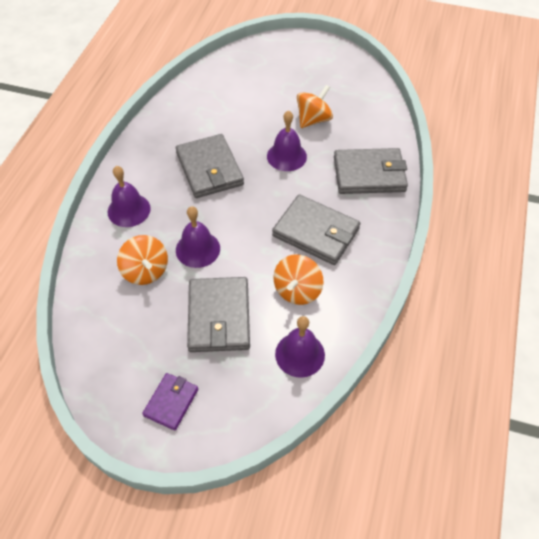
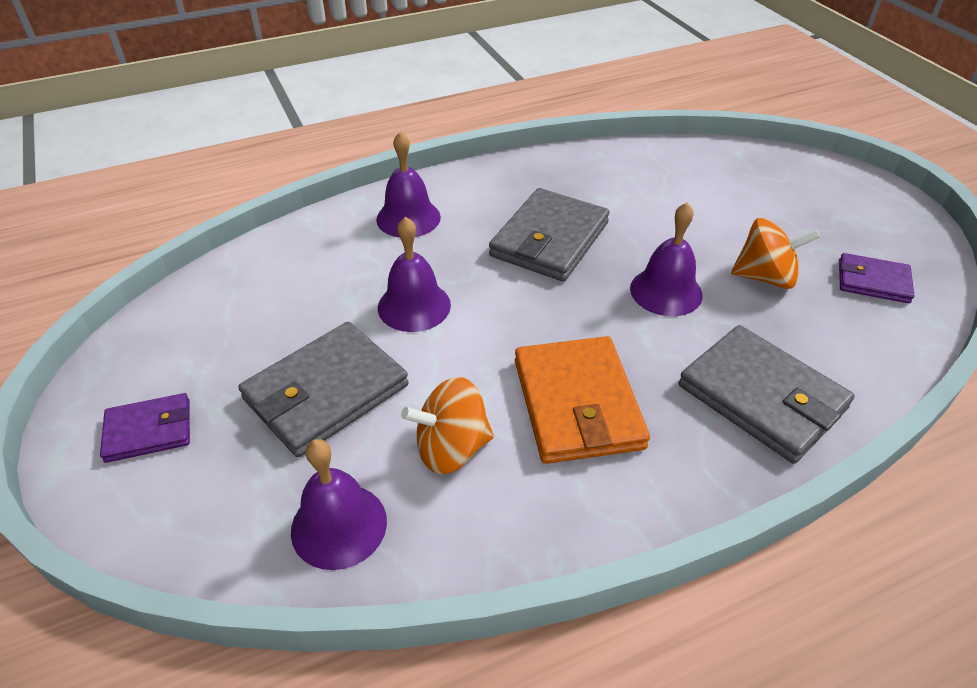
camera: 50 degrees right, 10 degrees down
(145, 271) = (334, 284): orange spinning top -> none
(316, 232) = (577, 404): grey wallet -> orange wallet
(350, 92) = (873, 281): none -> purple wallet

